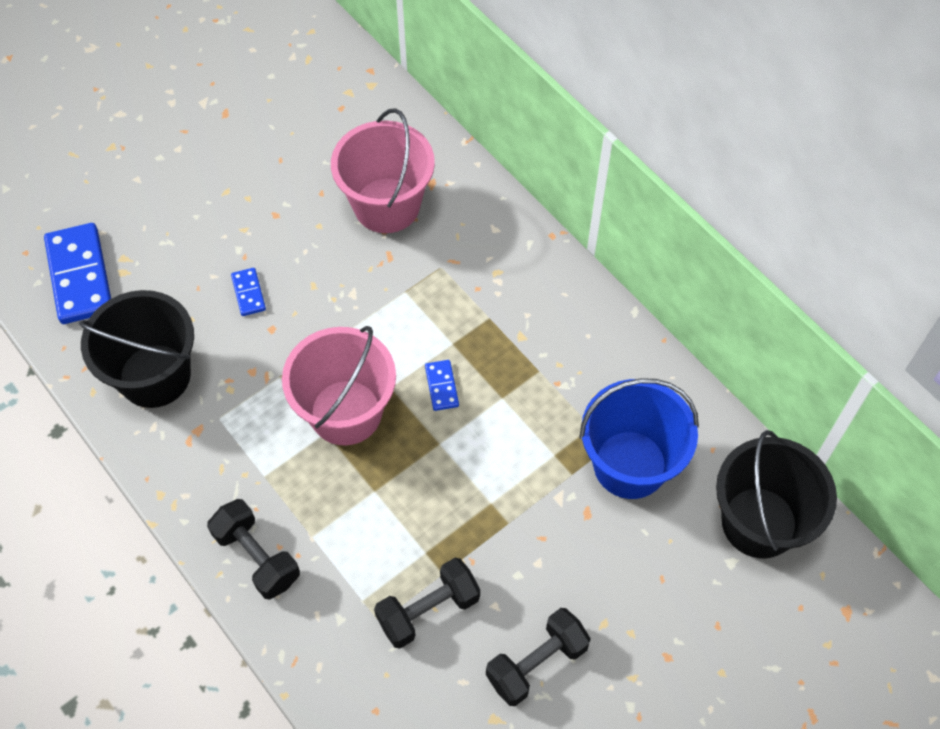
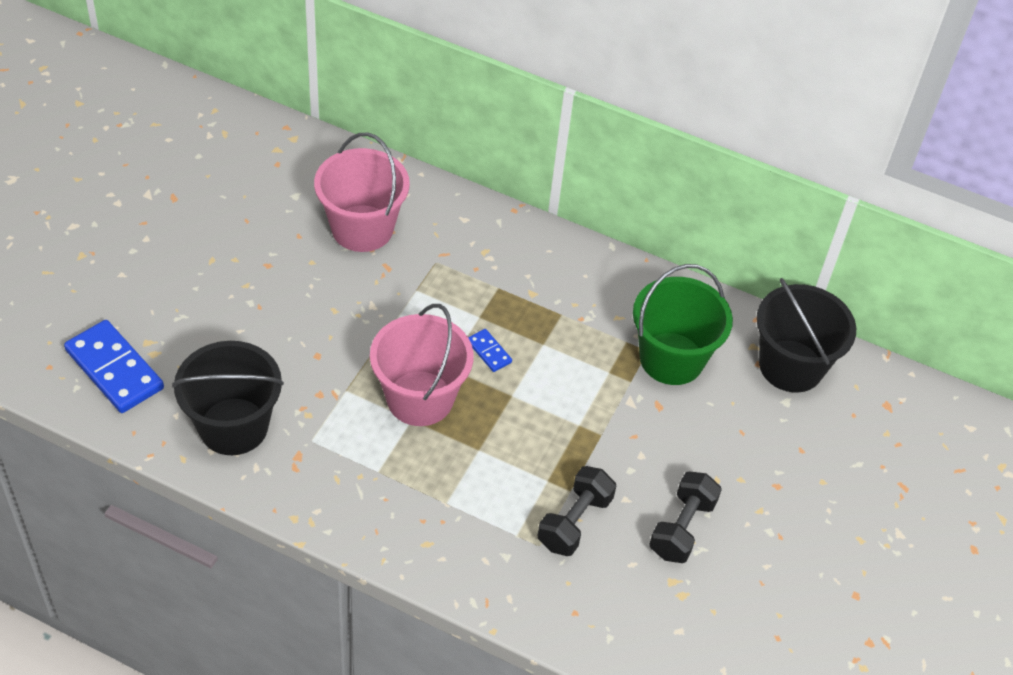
camera: 30 degrees left, 10 degrees down
(249, 293) = (280, 334): blue domino -> none
(257, 557) = (408, 535): black dumbbell -> none
(630, 464) = (671, 359): blue bucket -> green bucket

